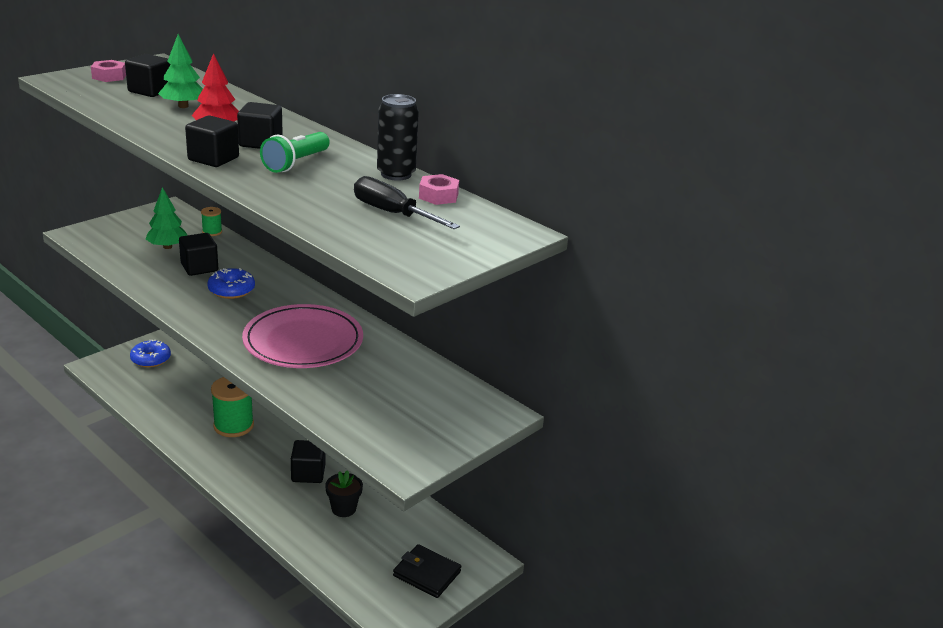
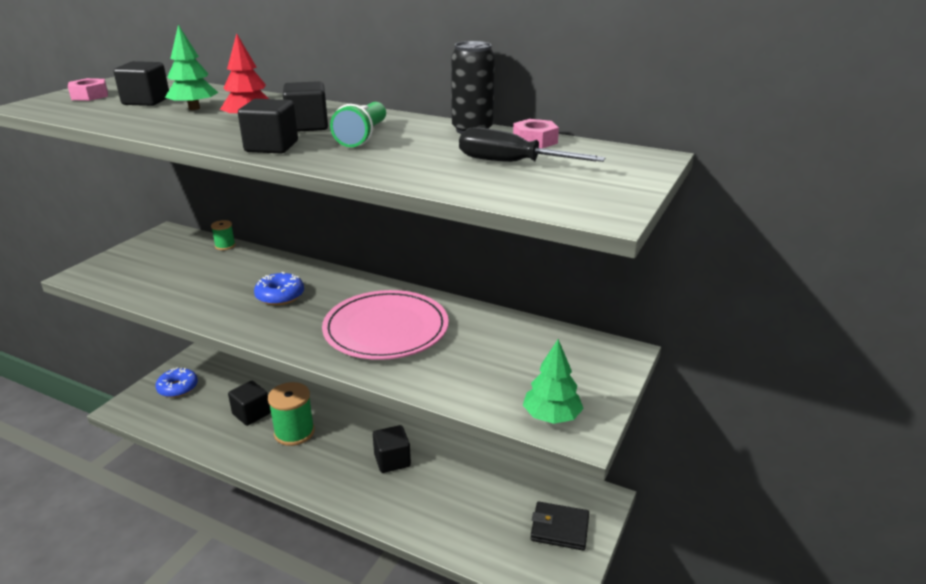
camera: 15 degrees left, 0 degrees up
(167, 247) = (187, 268): green tree -> green tree (551, 417)
(199, 267) = (233, 281): black cube -> black cube (251, 414)
(343, 509) = (445, 486): black flower pot -> none

